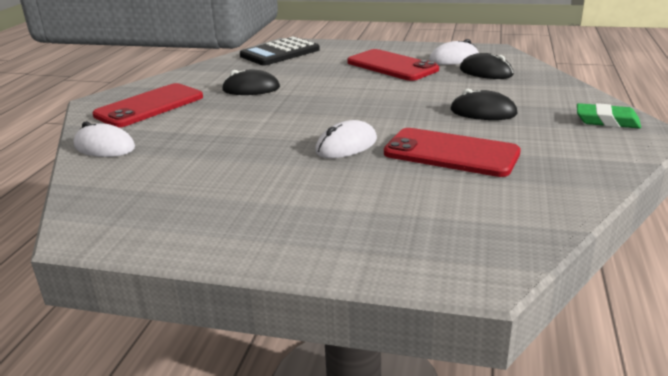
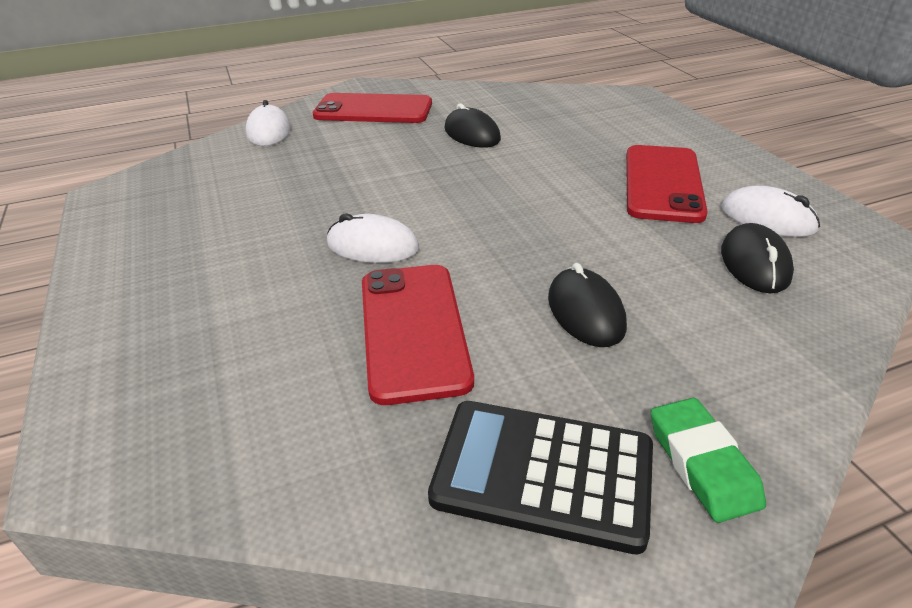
camera: 55 degrees right, 10 degrees up
(280, 53) = (599, 105): black calculator -> black calculator (543, 473)

